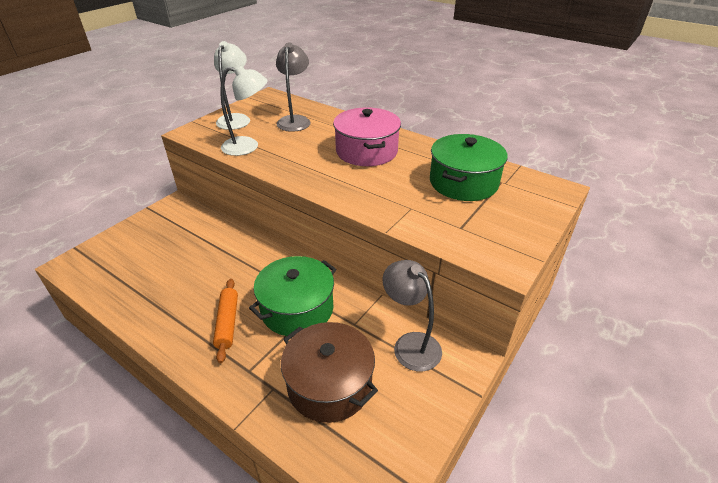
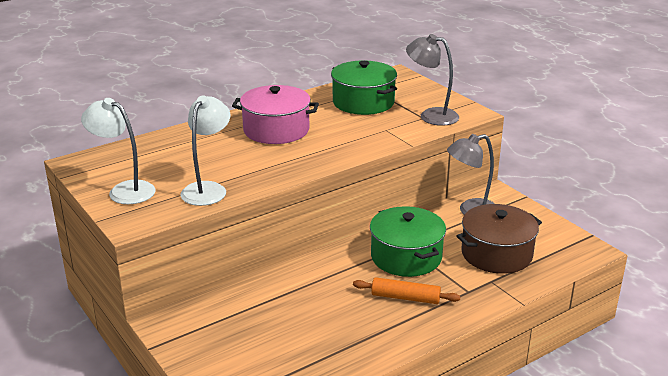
camera: 70 degrees left, 10 degrees down
(295, 120) = (169, 155): grey lamp -> grey lamp (431, 115)

